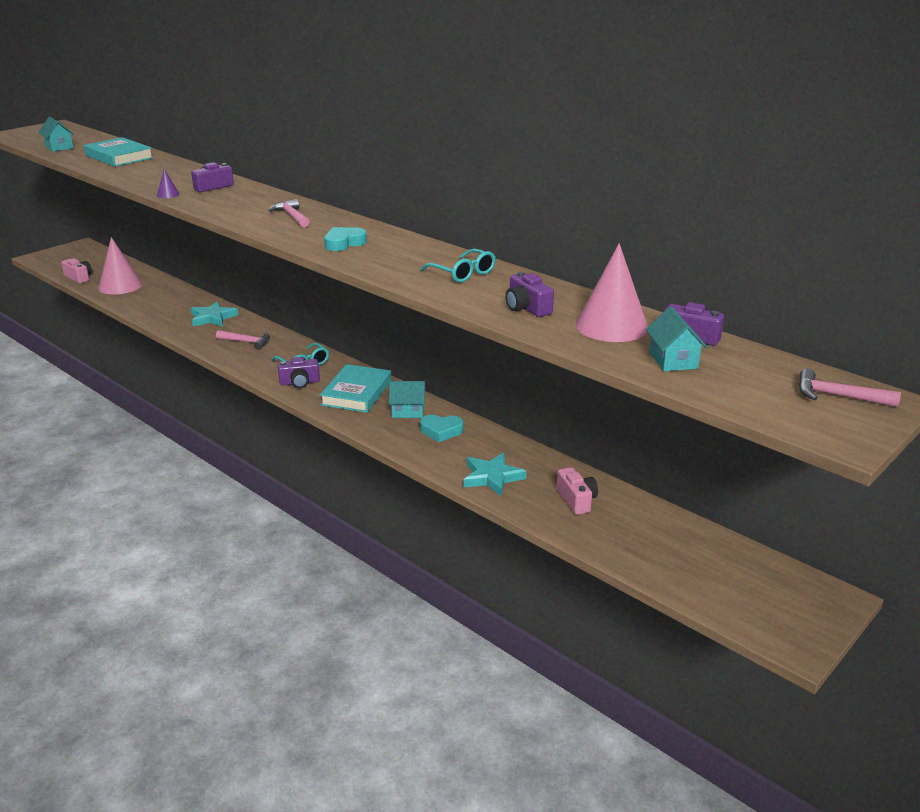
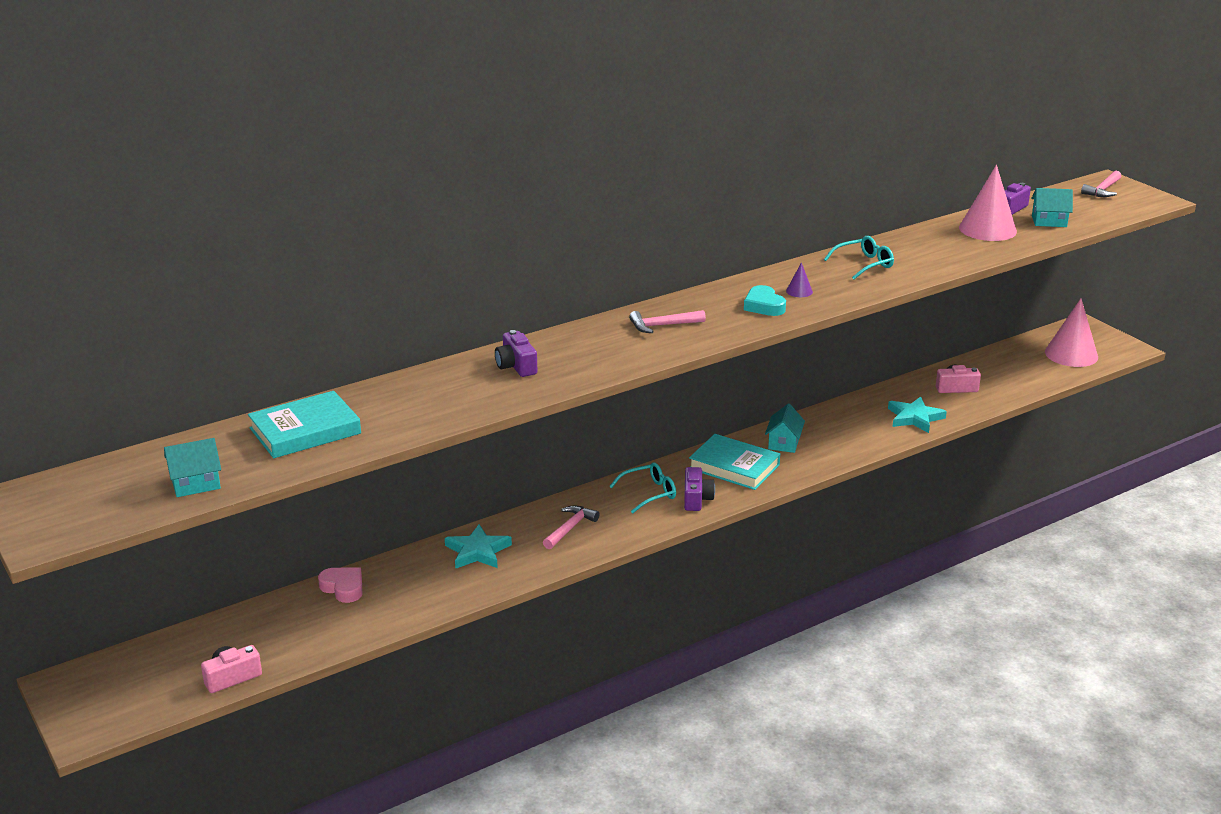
camera: 75 degrees left, 0 degrees up
(120, 286) = (300, 633): pink cone -> pink cone (1071, 354)
(168, 194) = (533, 394): purple cone -> purple cone (799, 291)
(168, 288) = (343, 588): none -> pink heart
(441, 431) = (828, 431): turquoise heart -> none
(527, 308) = (948, 251): purple camera -> none

